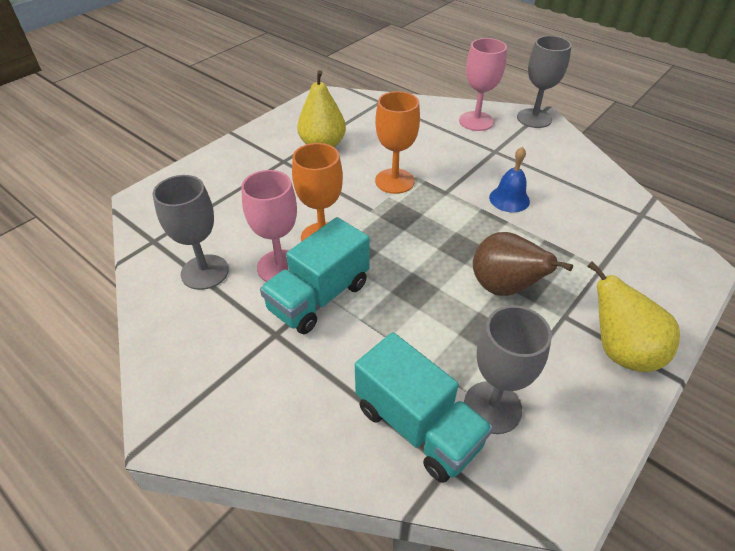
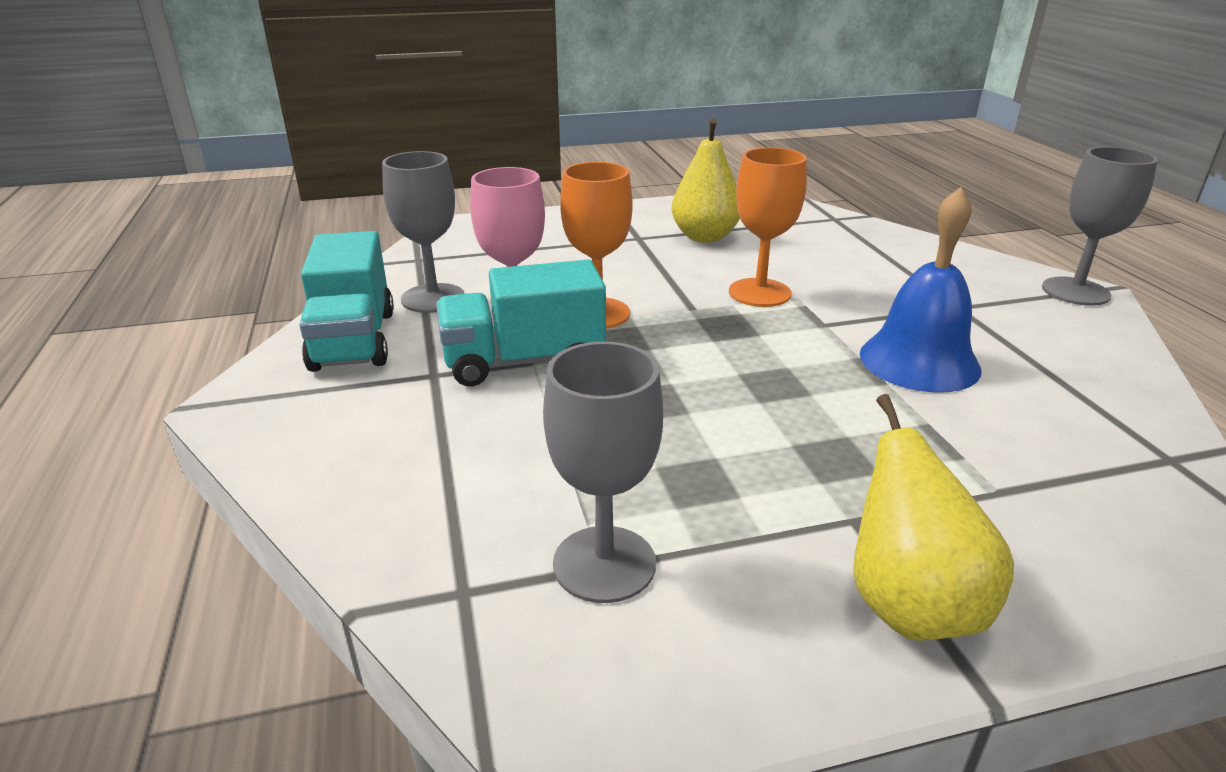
camera: 35 degrees right, 15 degrees down
(418, 425) = (480, 531): turquoise truck -> turquoise truck (354, 340)
(476, 121) = (964, 270): pink goblet -> none
(504, 288) = (788, 448): brown pear -> none
(509, 199) = (919, 361): blue bell -> blue bell, size x1.63

